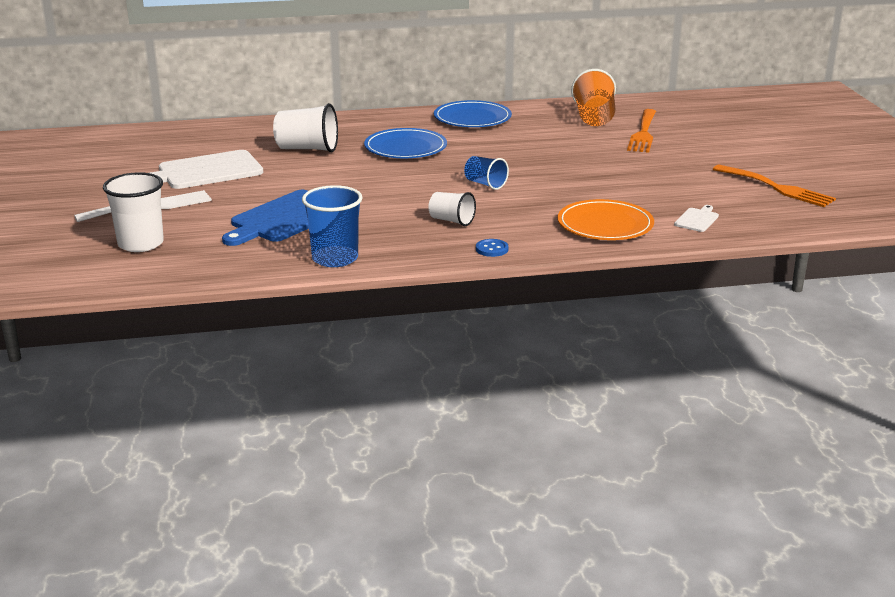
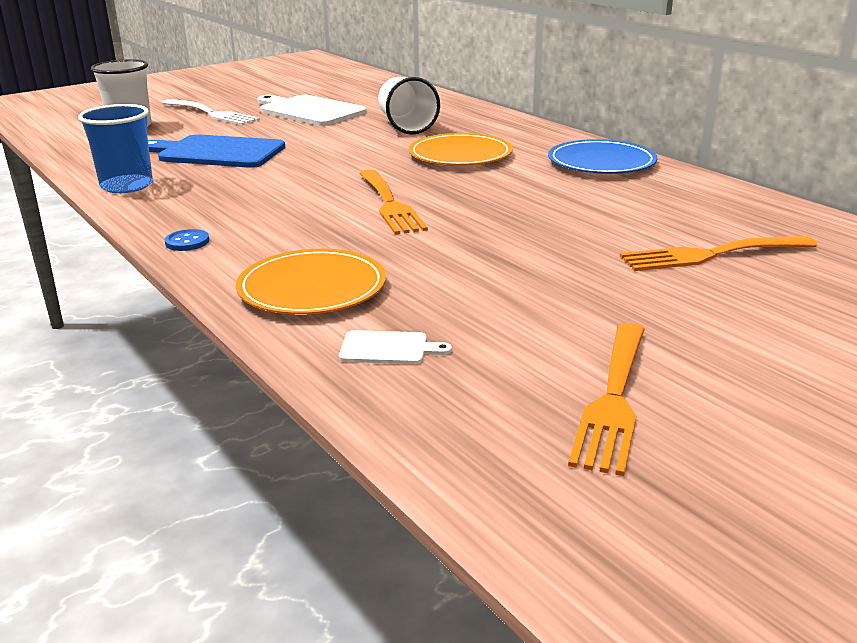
camera: 65 degrees right, 0 degrees up
(405, 148) = (460, 155): blue plate -> orange plate
(451, 221) = (260, 210): white cup -> none
(485, 184) = (390, 204): blue cup -> orange fork
(594, 118) = (717, 216): orange cup -> none

